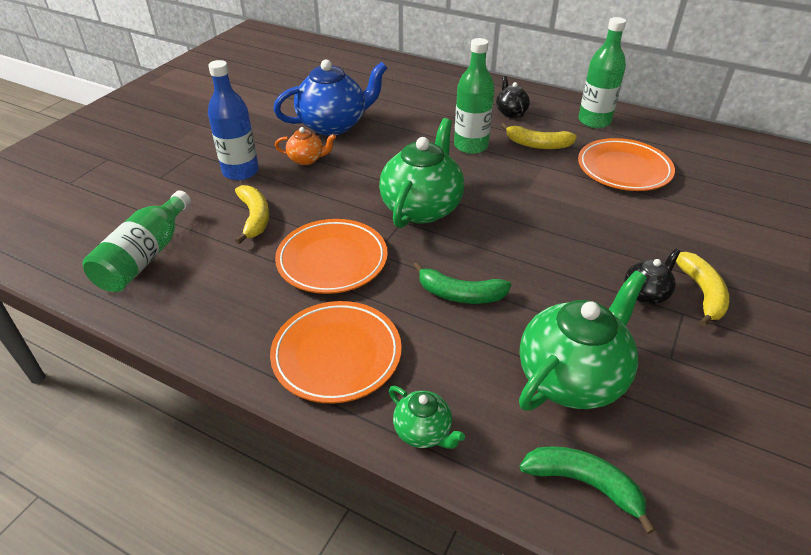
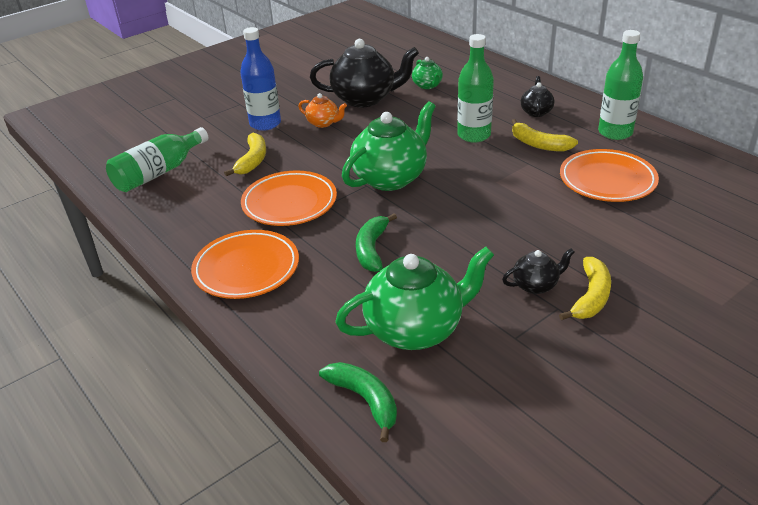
camera: 25 degrees right, 5 degrees down
(334, 125) = (365, 99): blue teapot -> black teapot
(423, 432) = (272, 334): green teapot -> green teapot (427, 85)
(460, 294) = (372, 249): green banana -> green banana turned 60 degrees clockwise

